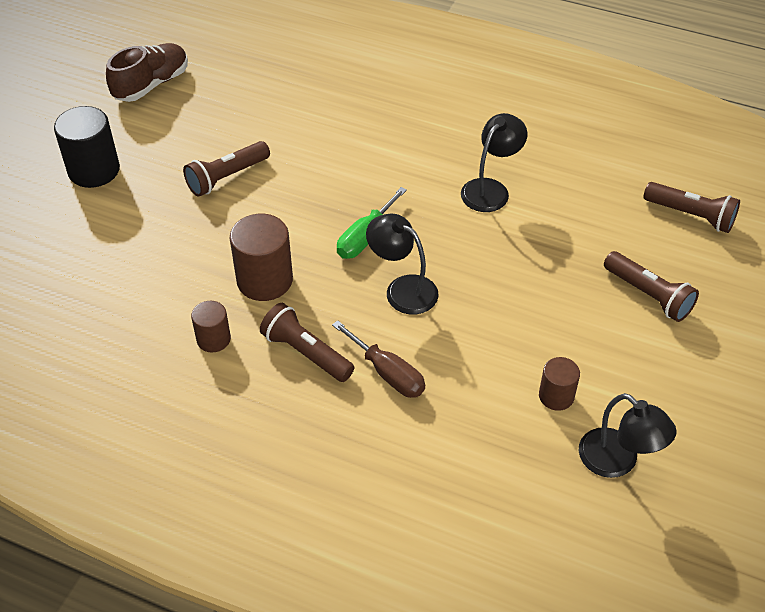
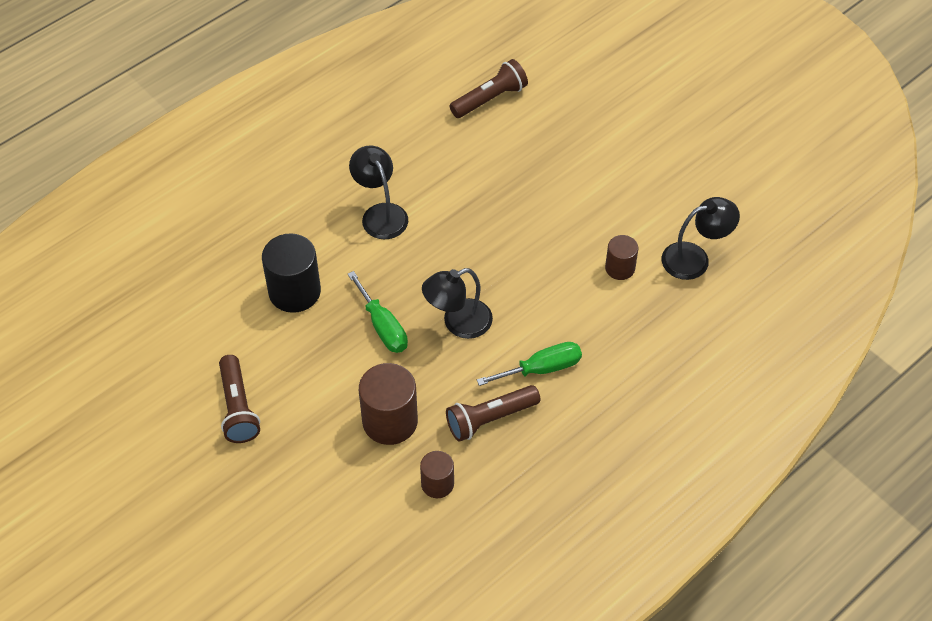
camera: 65 degrees left, 5 degrees up
(94, 170) = (152, 521): black cylinder -> black cylinder (294, 292)
(151, 84) = (51, 431): brown shoe -> none
(387, 373) = (541, 369): brown screwdriver -> green screwdriver
(648, 295) = (554, 165): brown flashlight -> none

